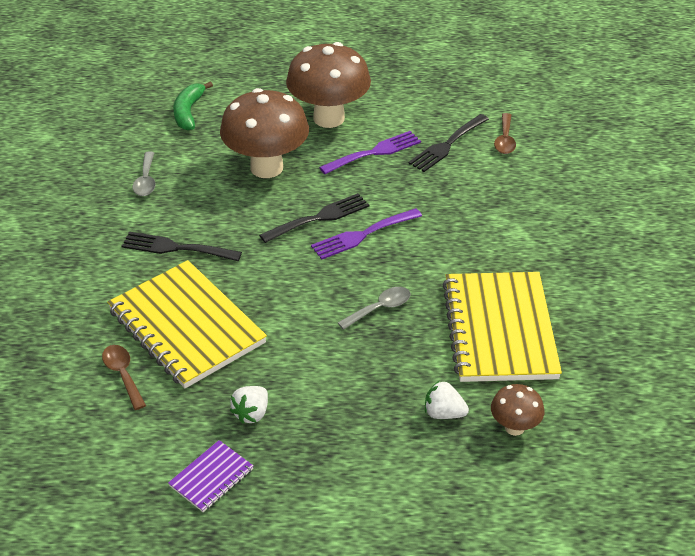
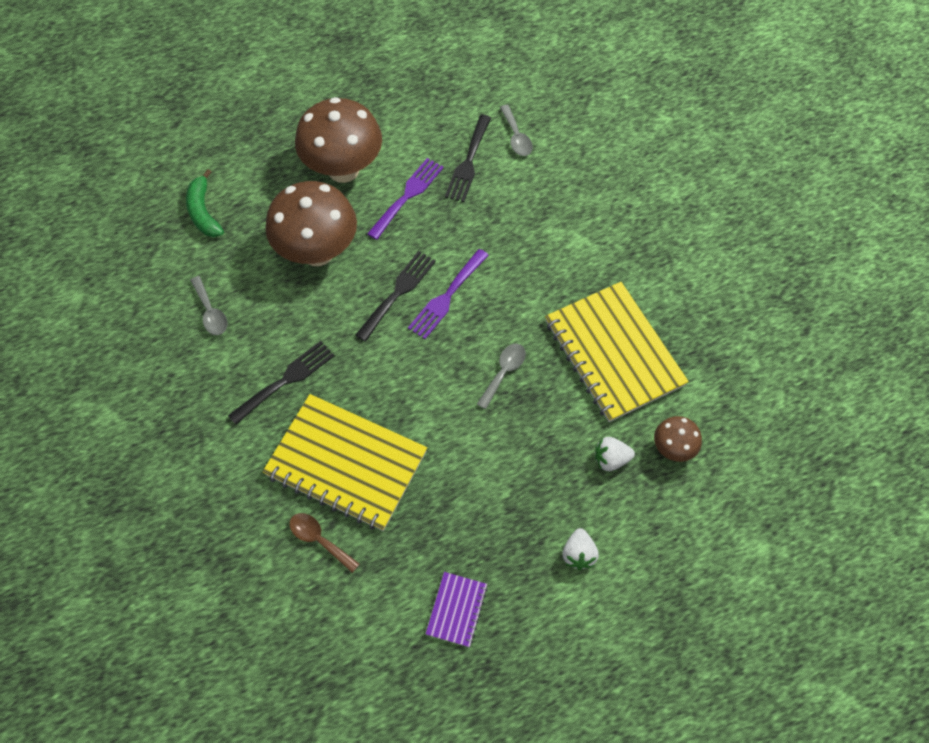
camera: 25 degrees left, 20 degrees up
(176, 248) = (286, 380): black fork -> black fork turned 150 degrees clockwise
(251, 413) = (454, 530): white strawberry -> white strawberry (578, 554)
(505, 140) = (516, 137): brown spoon -> grey spoon

